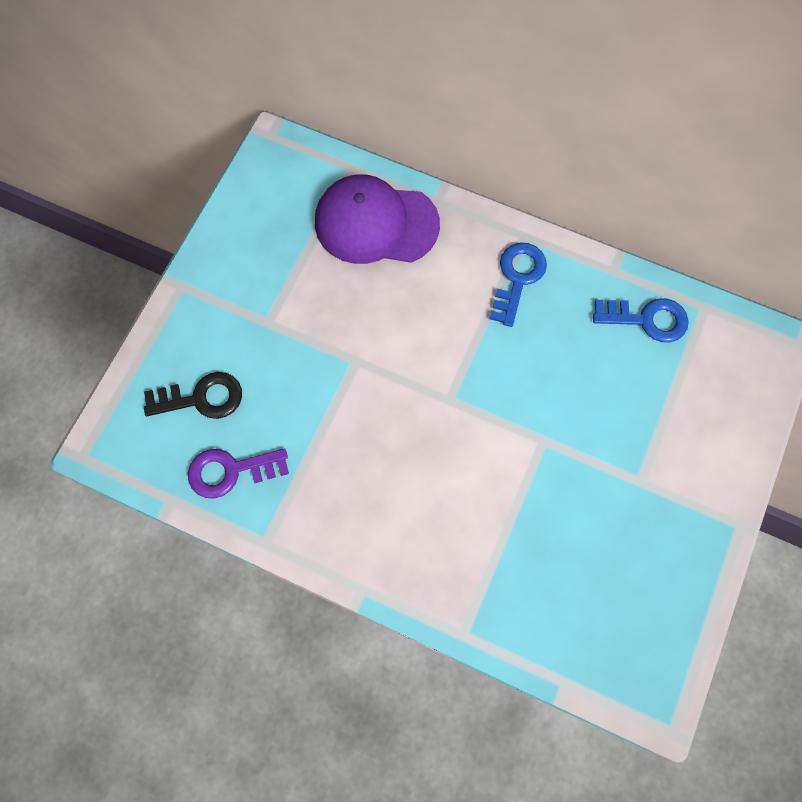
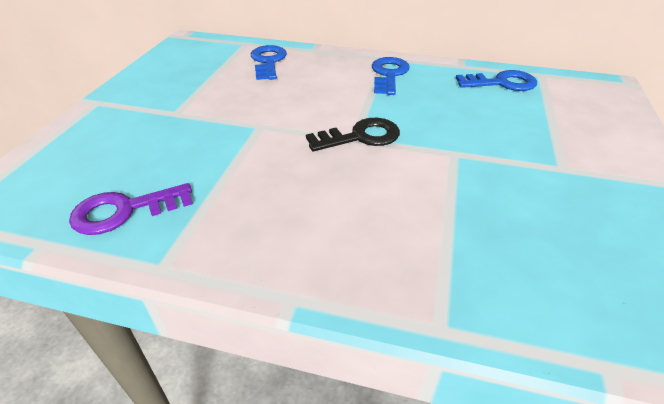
camera: 10 degrees left, 30 degrees down
(201, 398) = (100, 162): black key -> black key (360, 137)
(376, 223) = (268, 61): purple cap -> blue key

